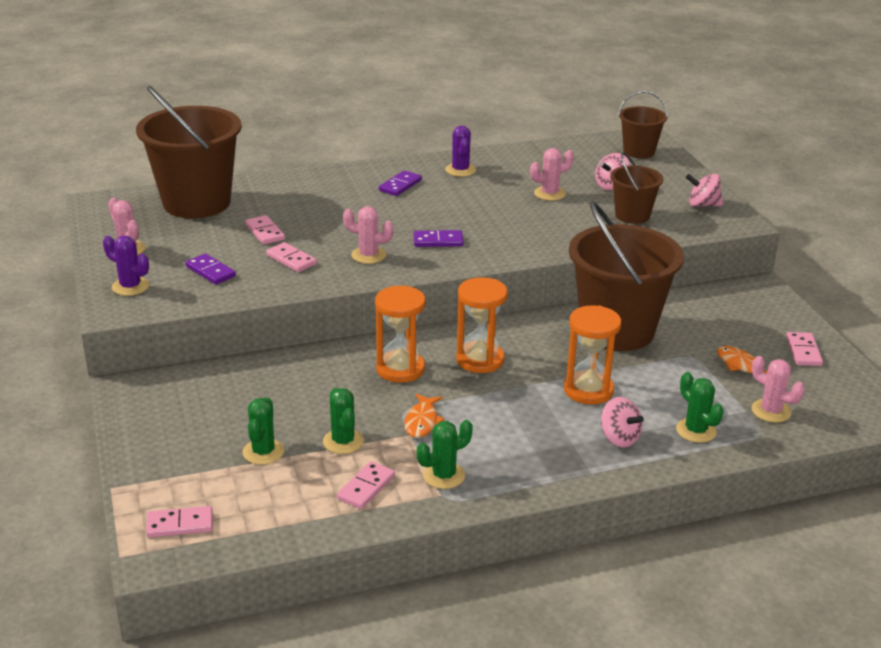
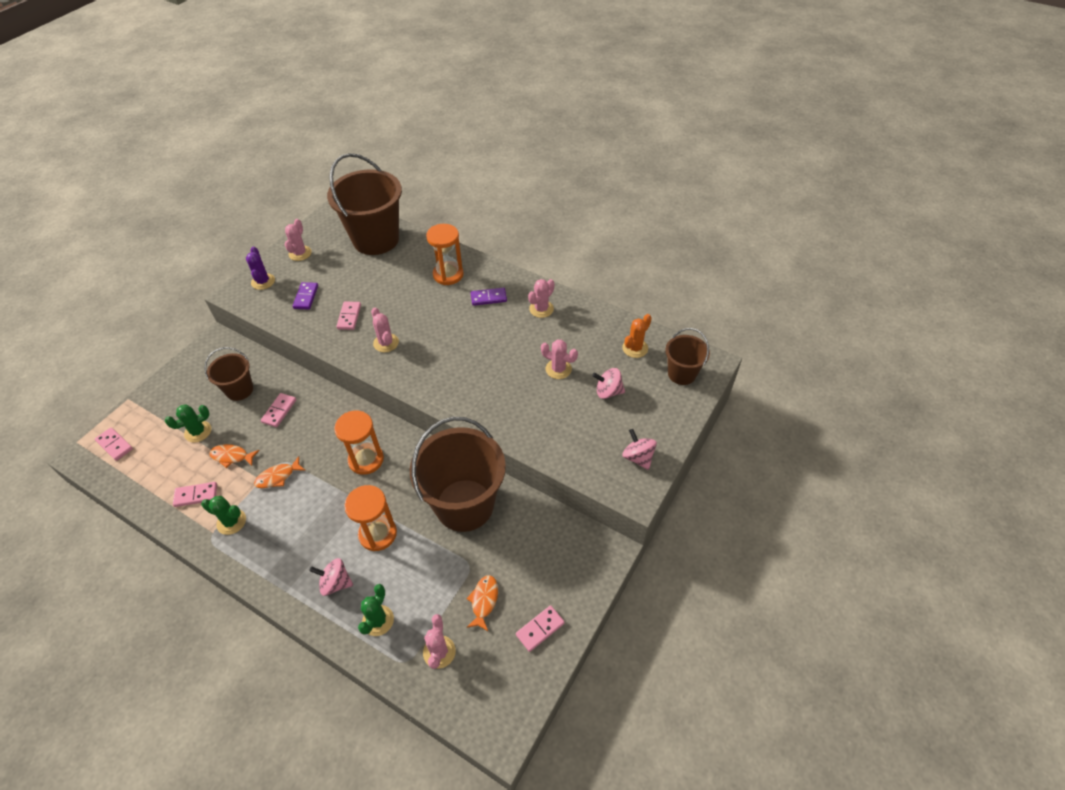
camera: 50 degrees right, 20 degrees up
(265, 232) = (370, 286): pink domino -> pink domino (279, 411)
(343, 441) = (232, 456): green cactus -> orange fish
(400, 369) = (324, 431): orange hourglass -> orange hourglass (448, 275)
(438, 241) = (435, 360): purple domino -> none
(460, 170) = (541, 309): purple cactus -> pink cactus
(579, 155) = (635, 348): none -> orange cactus
(619, 438) = (335, 583): pink spinning top -> pink spinning top turned 90 degrees clockwise
(632, 215) = (575, 429): brown bucket -> brown bucket (239, 390)

